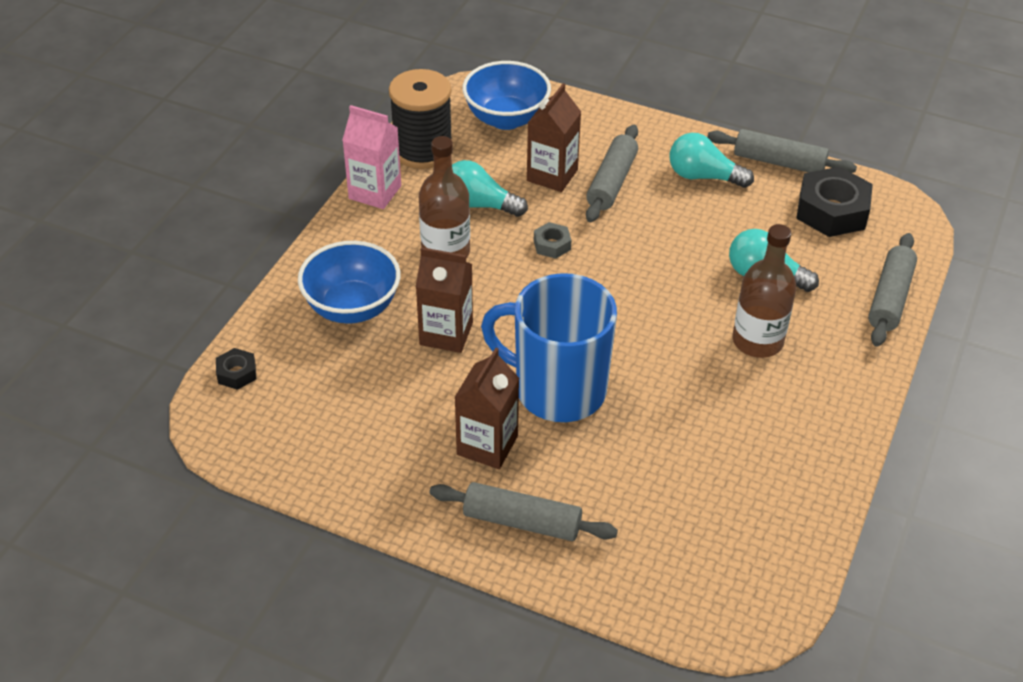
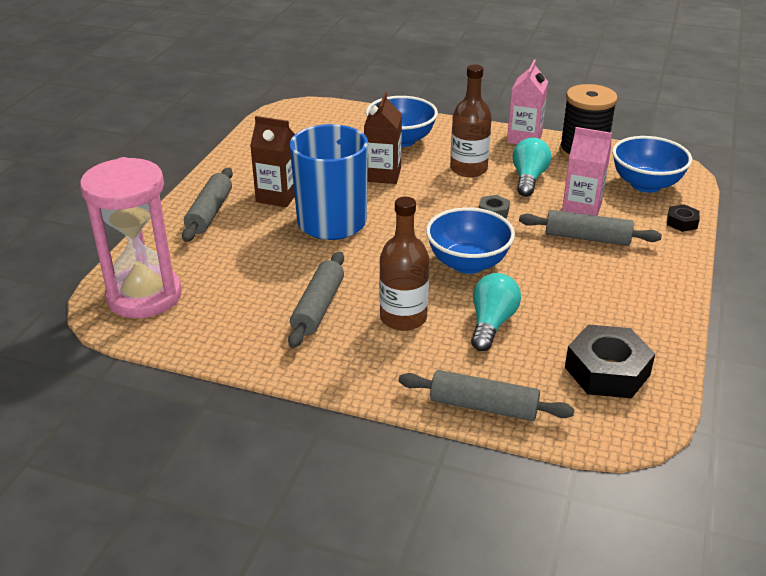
camera: 85 degrees right, 10 degrees down
(237, 373) = (334, 110): black nut -> black nut (682, 222)
(552, 175) = (581, 209): brown carton -> pink carton
(656, 279) = (468, 263): none -> blue bowl
(703, 176) = (621, 288): turquoise light bulb -> none
(720, 583) = (144, 296): none -> pink hourglass
(779, 162) = (670, 336): grey rolling pin -> grey rolling pin (318, 307)

